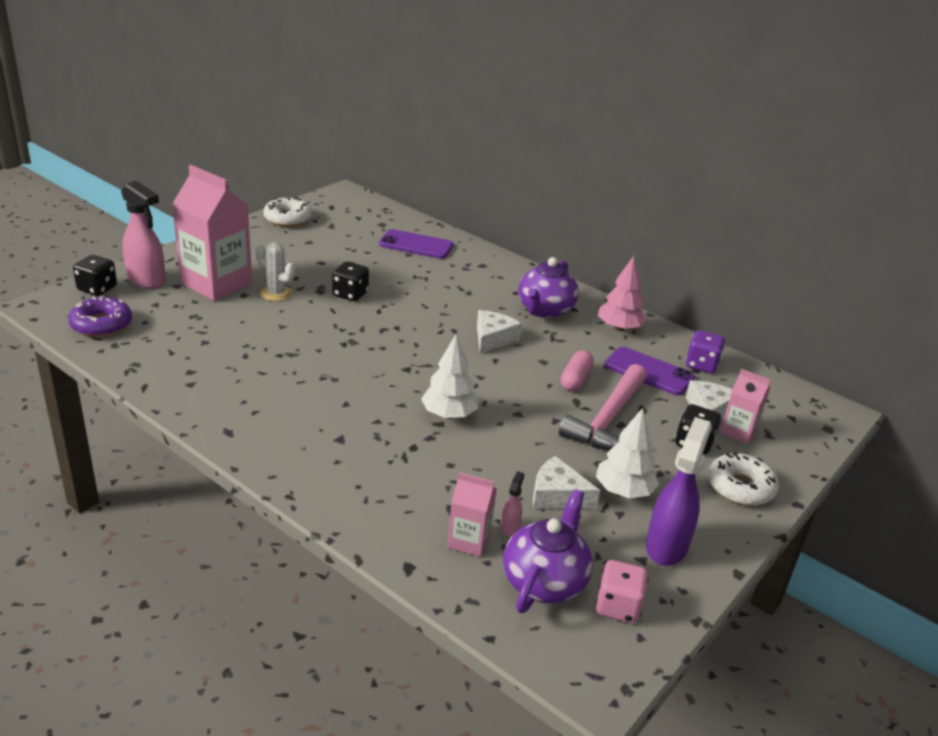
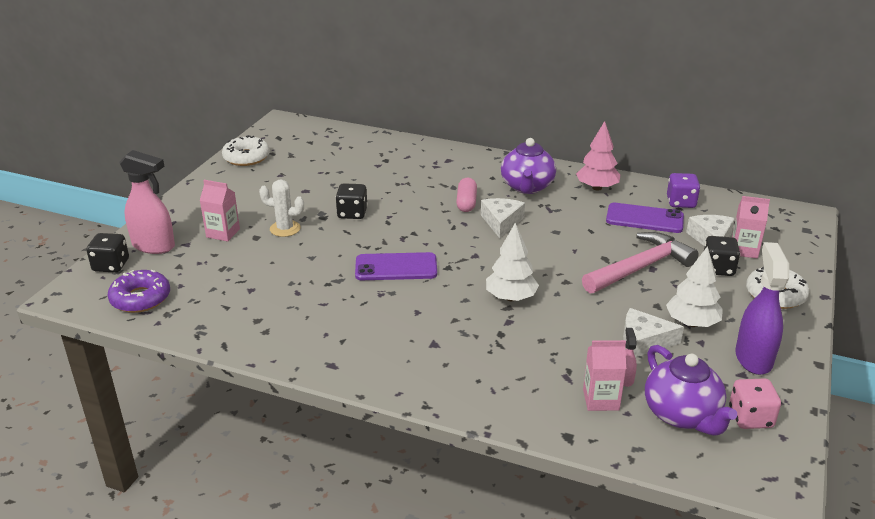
camera: 15 degrees left, 0 degrees up
(216, 283) = (223, 233): pink carton -> pink carton, size x0.50
(416, 245) = (379, 155): purple phone -> purple phone (396, 267)
(544, 581) = (682, 415): purple teapot -> purple teapot turned 150 degrees clockwise
(575, 379) = (592, 240): pink capsule -> pink capsule (466, 202)
(608, 420) = (640, 267): pink hammer -> pink hammer turned 135 degrees counterclockwise

